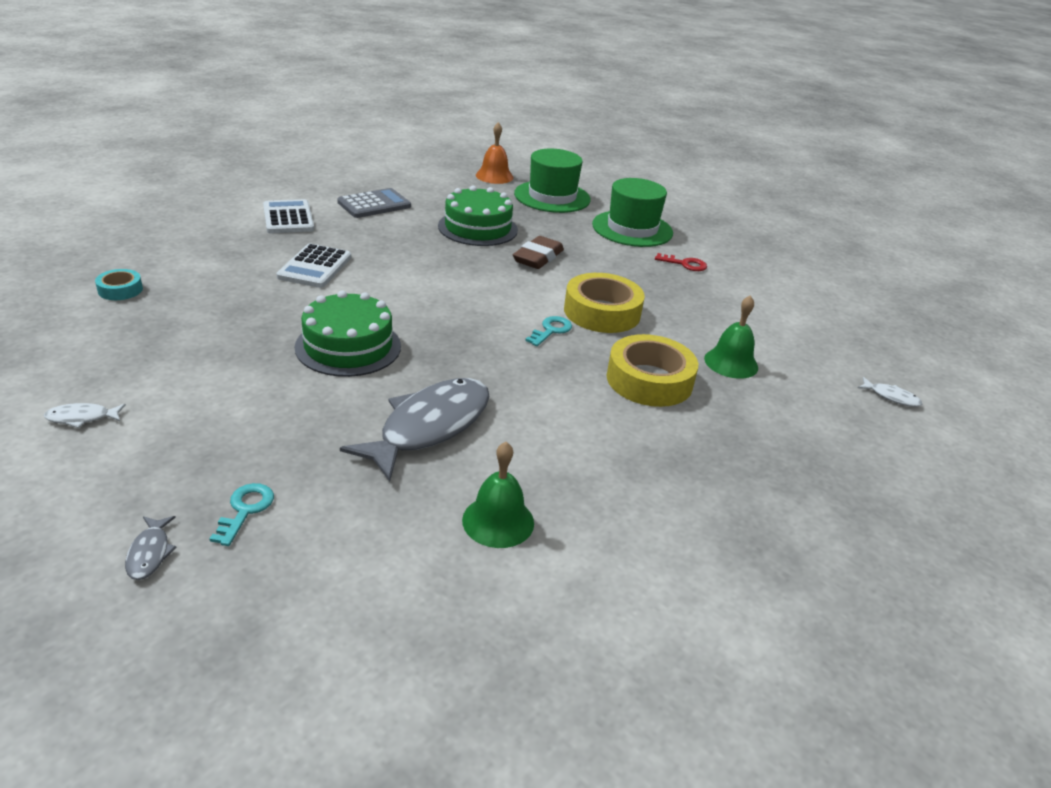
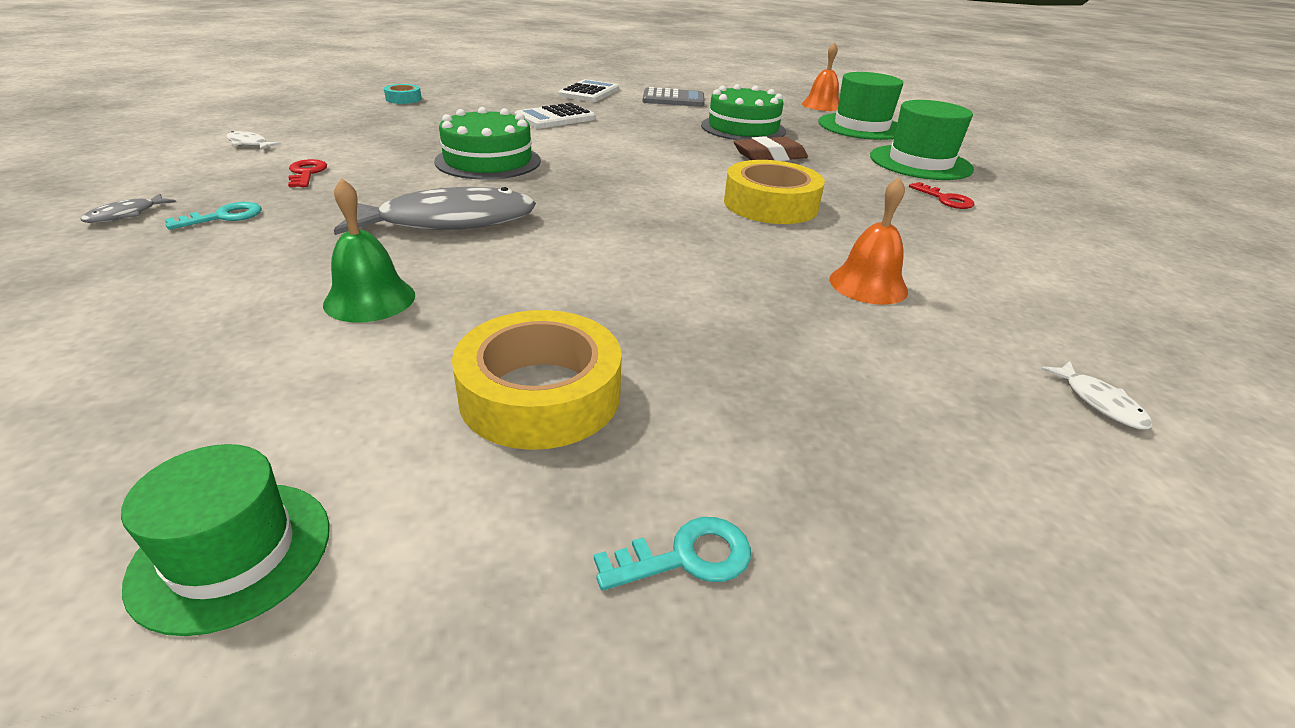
camera: 40 degrees right, 0 degrees up
(218, 429) = (306, 173): none -> red key
(551, 330) = (689, 201): turquoise key -> turquoise key (686, 557)
(649, 380) = (730, 264): yellow tape -> yellow tape (540, 394)
(703, 697) = (232, 553): none -> green hat
(731, 363) = (868, 285): green bell -> orange bell

